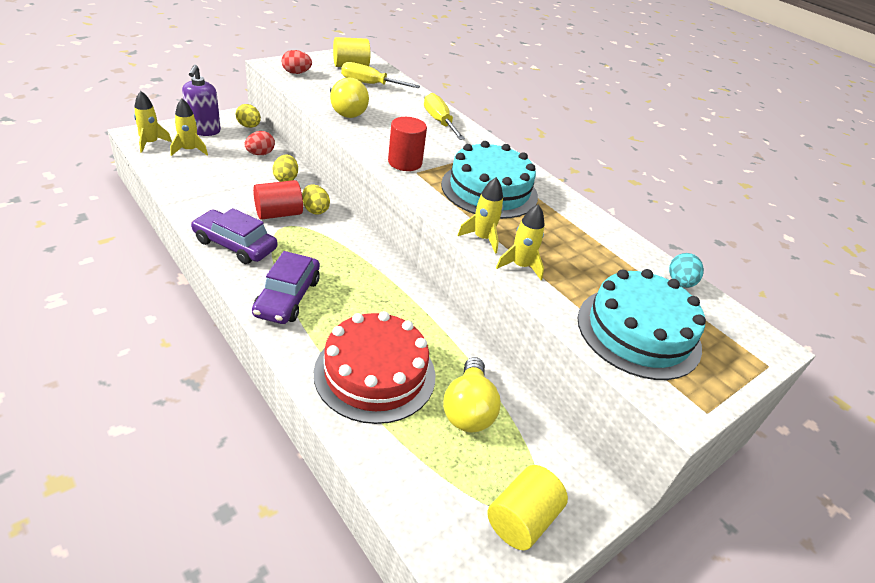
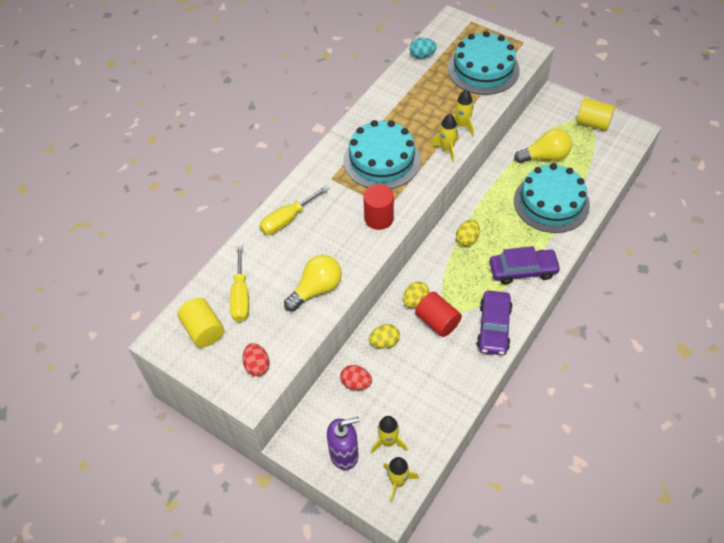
camera: 100 degrees left, 15 degrees up
(249, 126) = (309, 422): yellow egg -> yellow egg (467, 239)
(375, 373) = (551, 202): red cake -> turquoise cake

